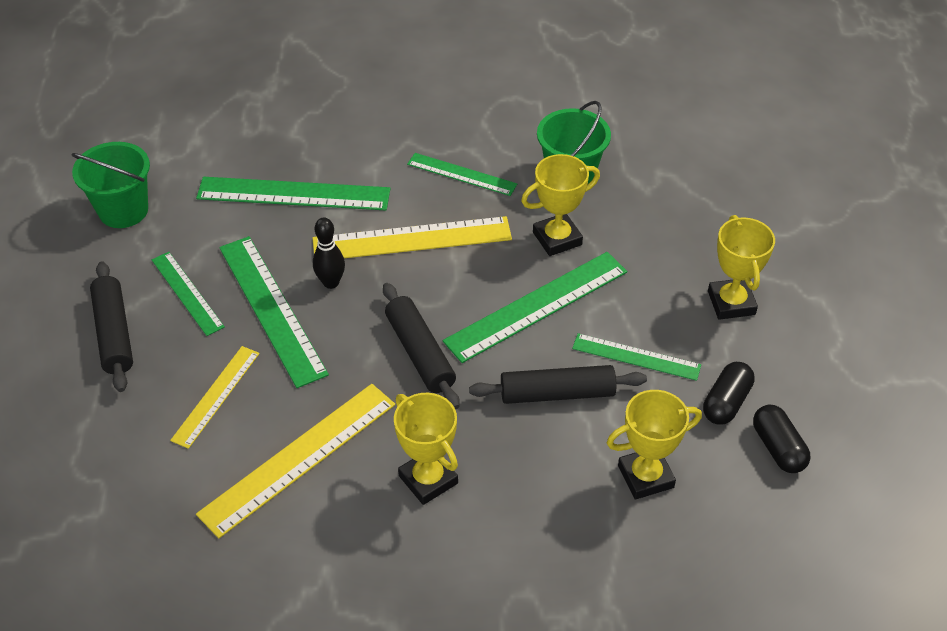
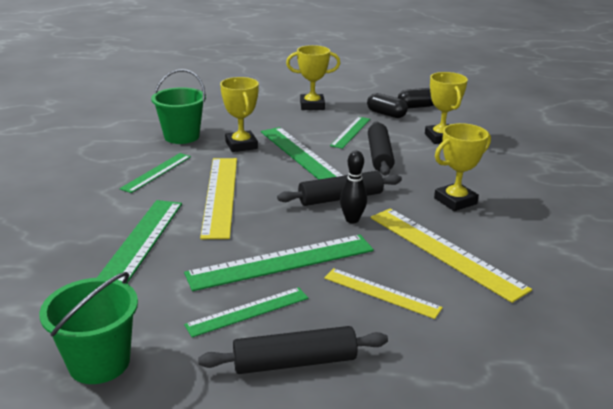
camera: 85 degrees left, 20 degrees down
(331, 282) = (257, 232): black bowling pin -> black bowling pin (352, 220)

